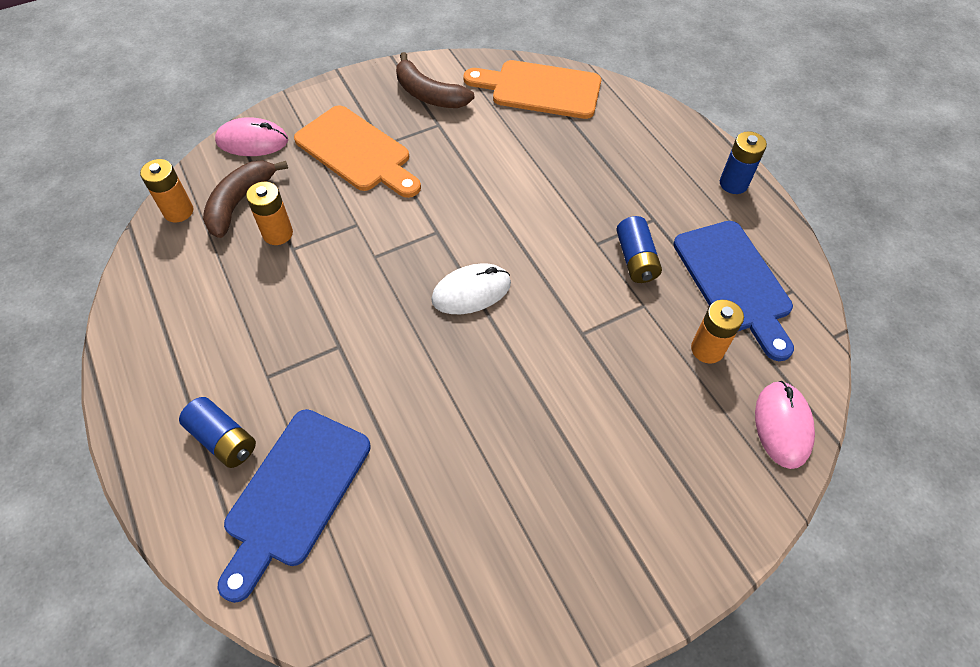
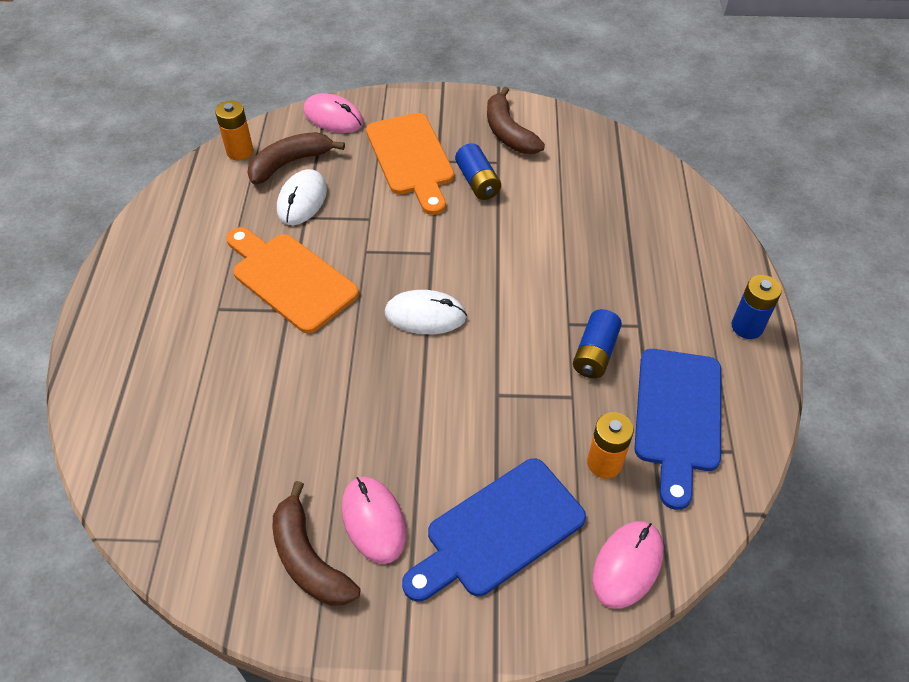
camera: 30 degrees right, 5 degrees down
(223, 439) = (155, 340): blue battery -> blue battery (477, 182)
(277, 233) = (302, 200): orange battery -> white mouse
(295, 493) = (178, 407): blue cutting board -> blue cutting board (499, 531)
(525, 569) = (308, 559): none -> brown banana
(540, 89) = (615, 166): orange cutting board -> orange cutting board (290, 279)
(557, 501) = (373, 521): none -> pink mouse

